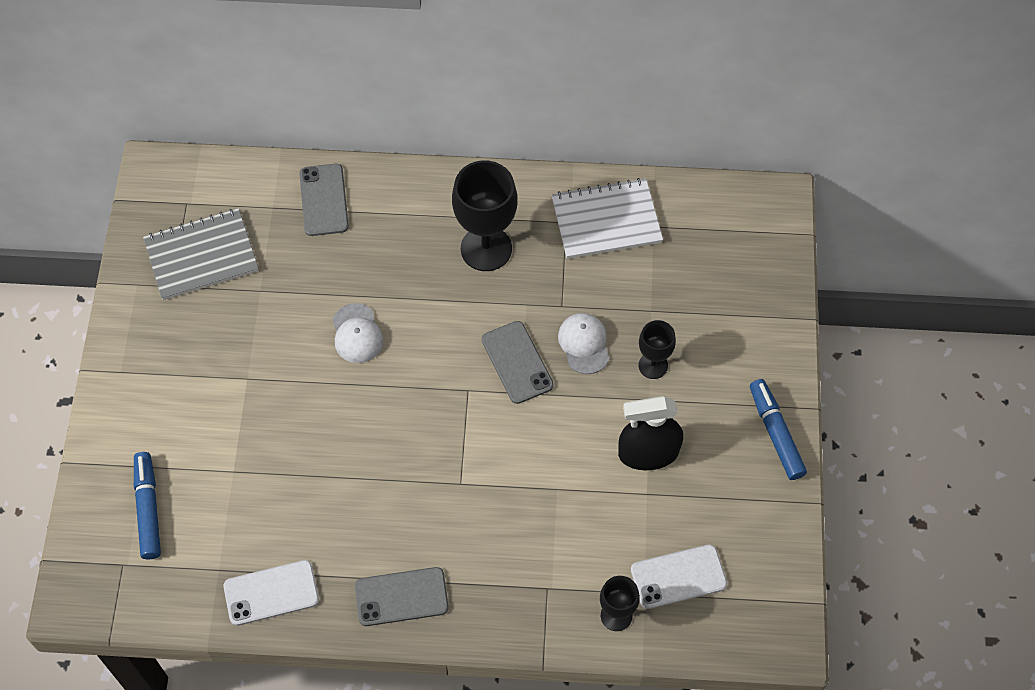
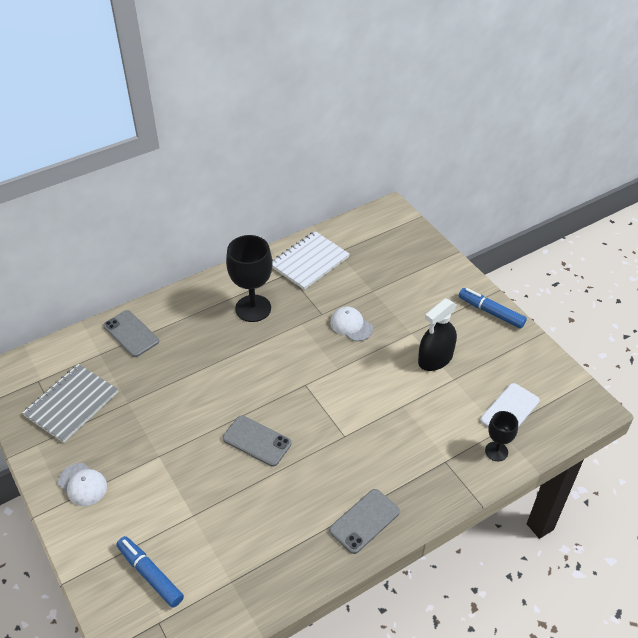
camera: 35 degrees left, 15 degrees down
(271, 593) = (279, 573): white phone -> none
(357, 334) = (211, 392): white cap -> white cap (82, 484)
(517, 362) = (321, 355): grey phone -> grey phone (257, 441)
(653, 365) = (398, 315): black goblet -> none

